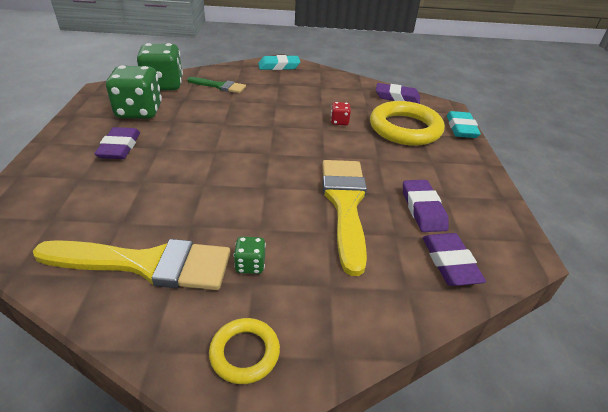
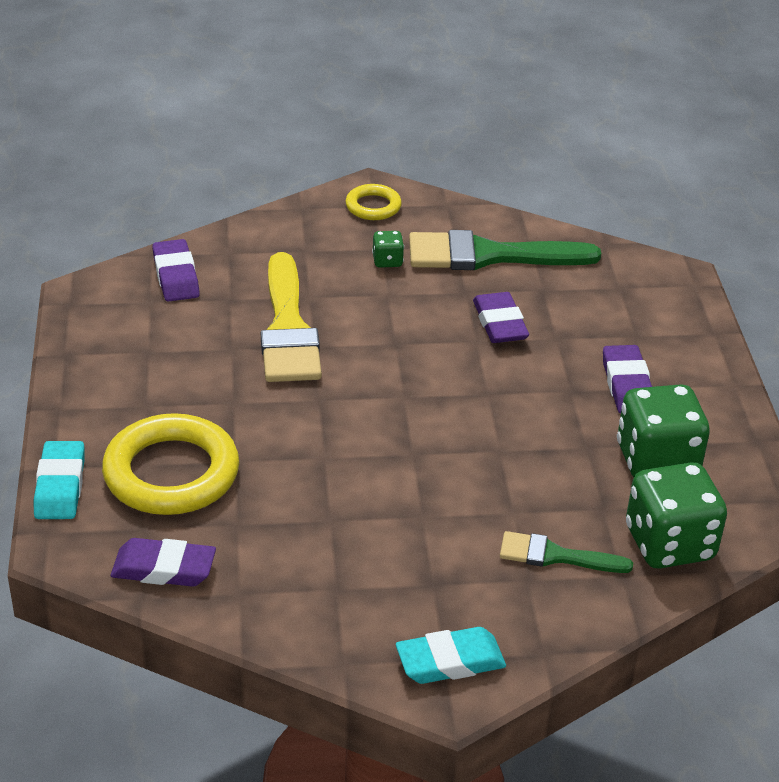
camera: 175 degrees right, 0 degrees up
(147, 264) = (489, 255): yellow brush -> green brush
(339, 122) = (294, 476): red dice -> none
(423, 209) = (187, 330): purple eraser -> purple eraser (499, 323)

